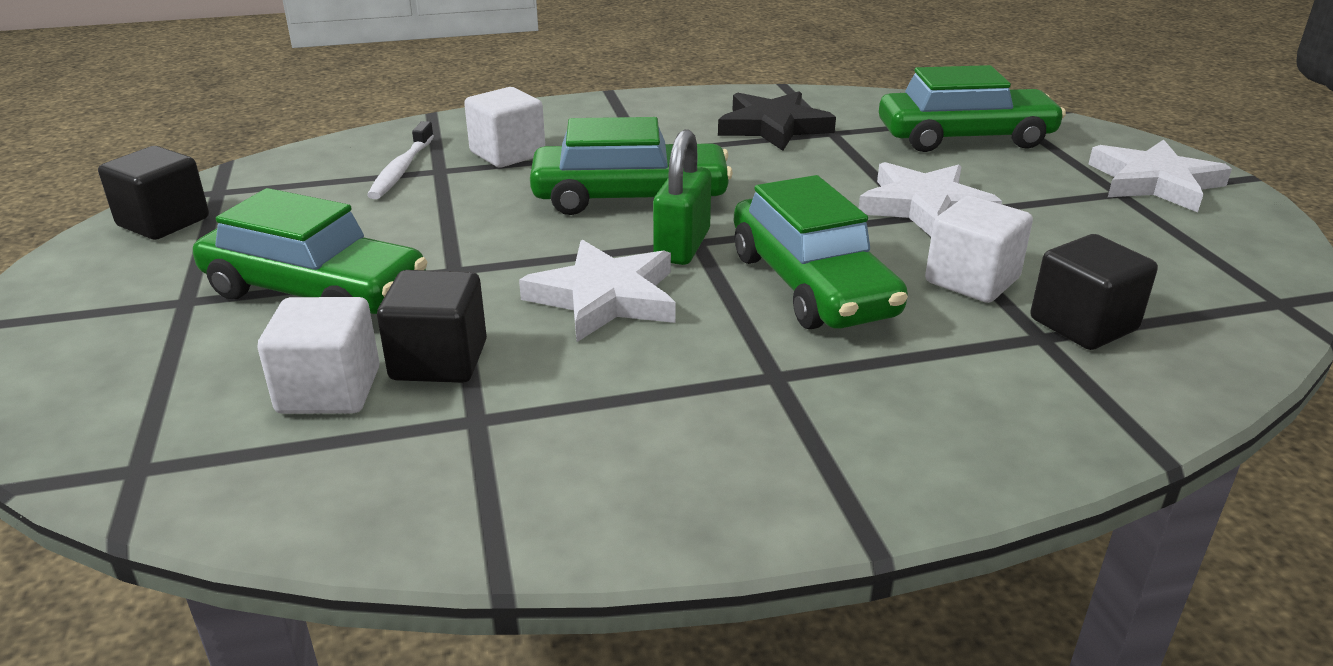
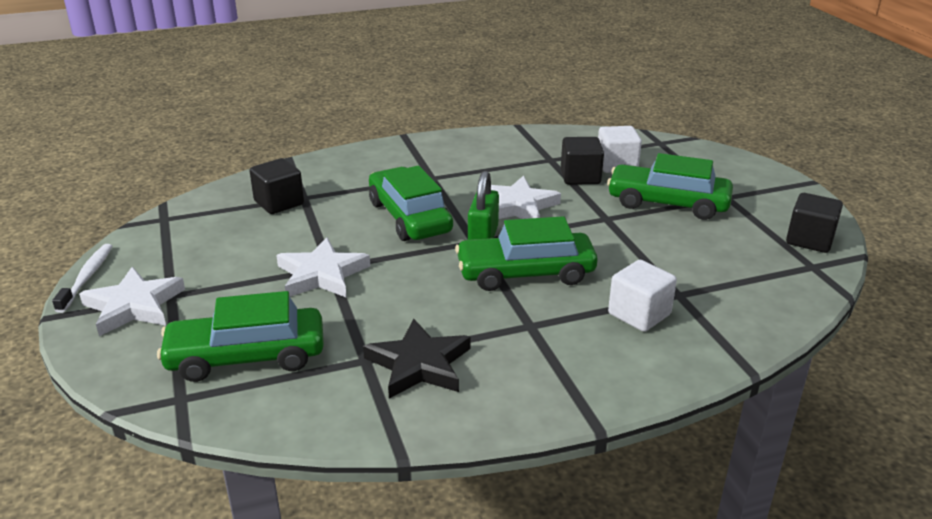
camera: 175 degrees right, 0 degrees up
(401, 169) = (707, 293): white toothbrush -> white toothbrush (87, 277)
(972, 280) = (320, 223): white cube -> none

